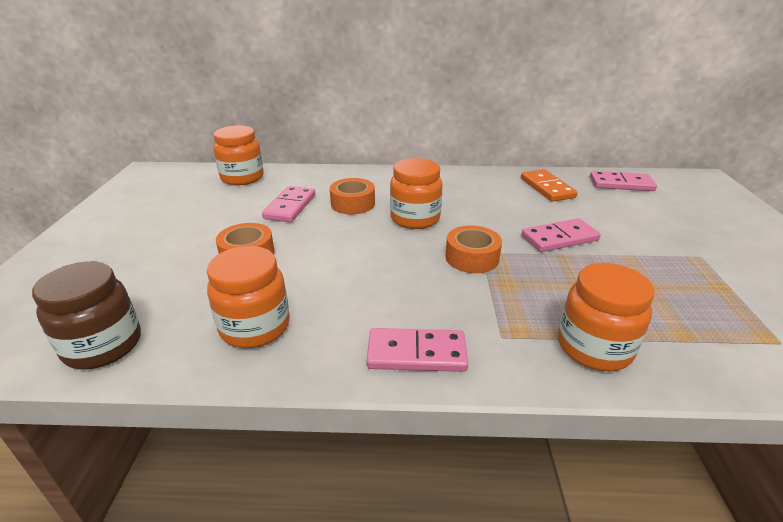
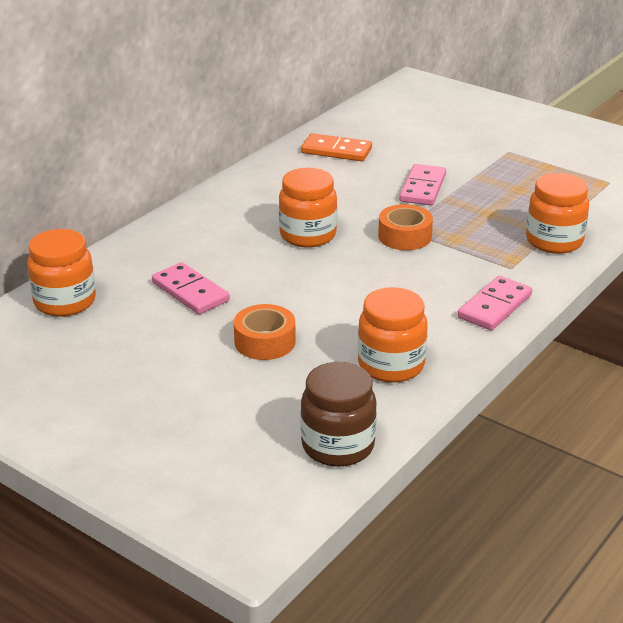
camera: 55 degrees left, 0 degrees up
(353, 204) = (233, 255): orange tape -> none
(621, 184) = (375, 117): pink domino -> none

